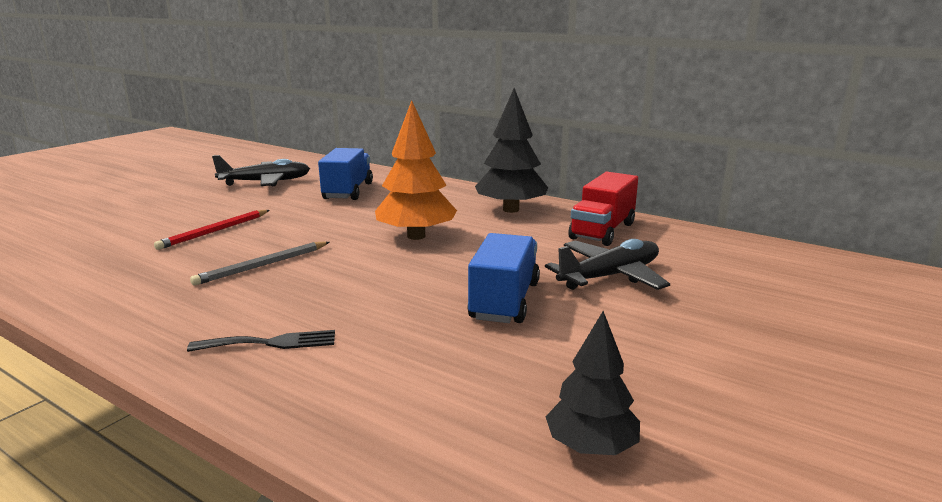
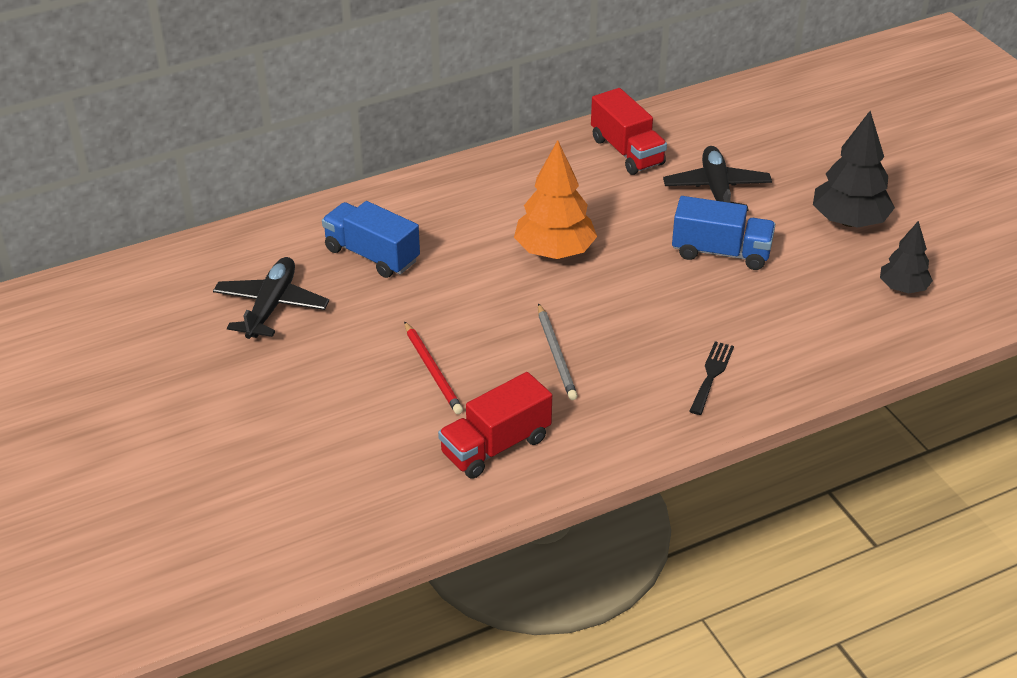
camera: 60 degrees left, 20 degrees up
(112, 270) = (495, 446): none -> red truck
(504, 301) = (721, 252): blue truck -> blue truck turned 150 degrees clockwise
(511, 210) = (531, 175): black tree -> black tree (849, 221)

